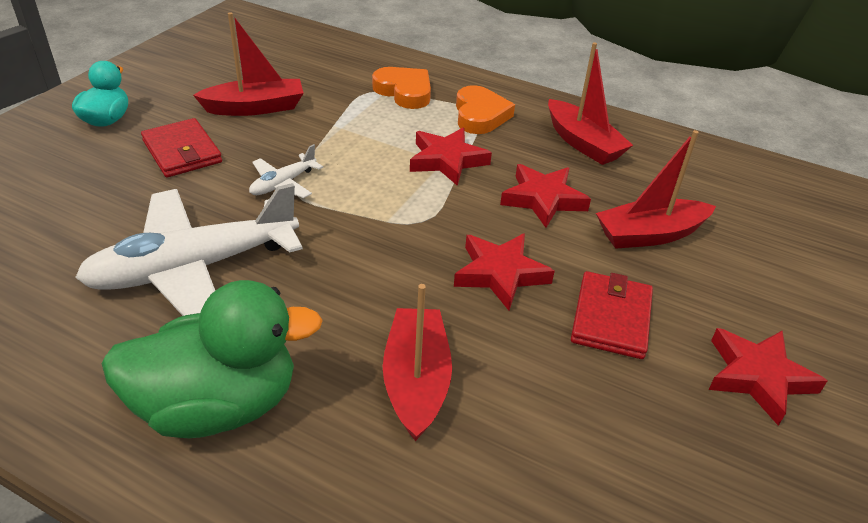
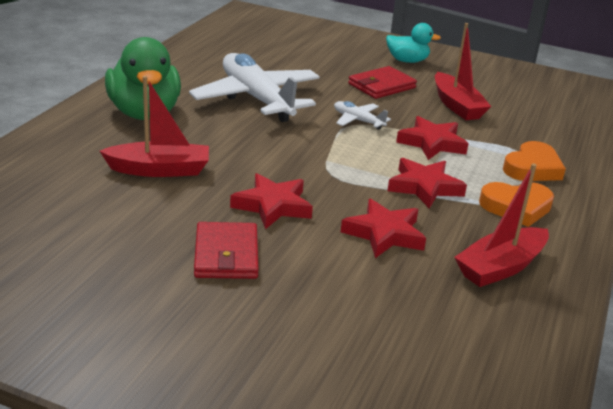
camera: 85 degrees right, 10 degrees down
(611, 318) = (226, 255): red wallet -> red wallet turned 75 degrees clockwise
(650, 234) = (349, 292): red boat -> none
(758, 377) = (158, 326): red star -> red star (432, 143)

